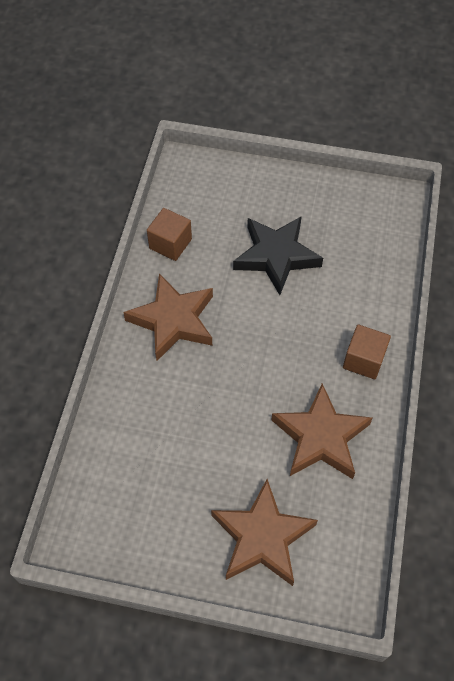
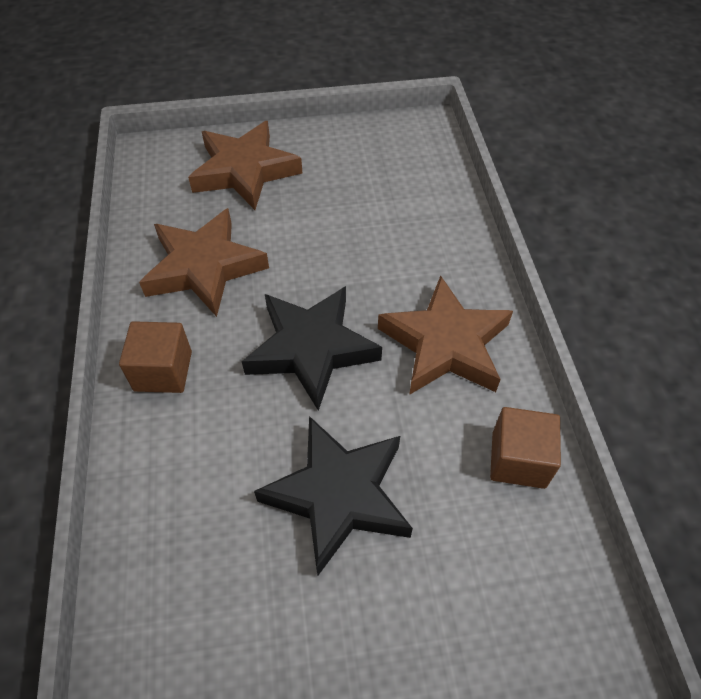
camera: 160 degrees right, 5 degrees down
(262, 345) = (311, 349): none -> black star

